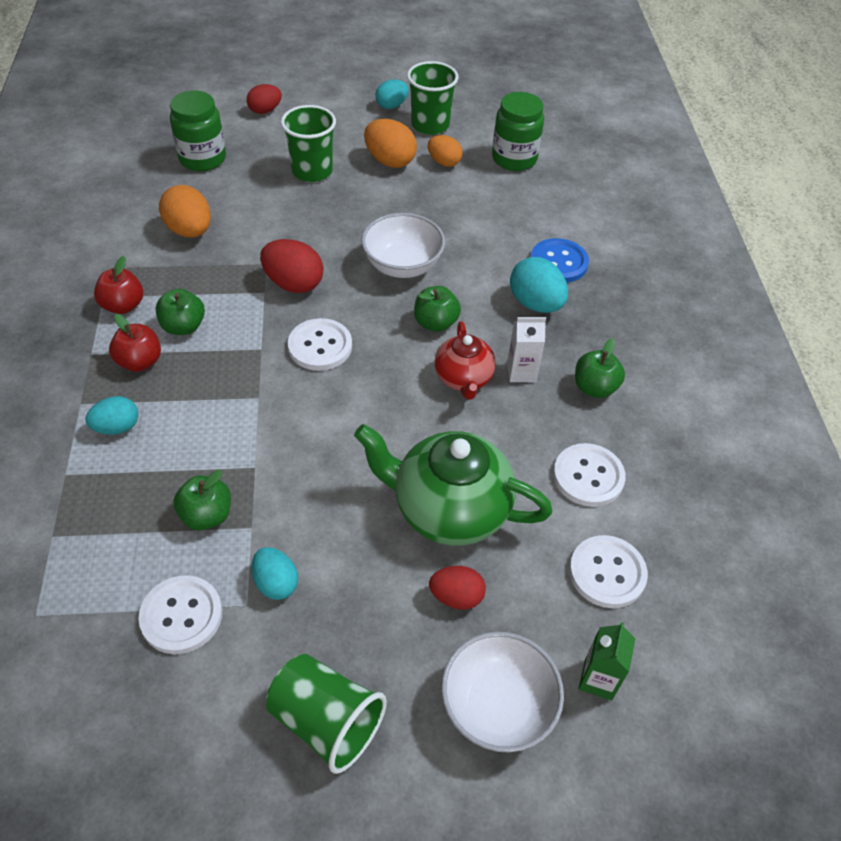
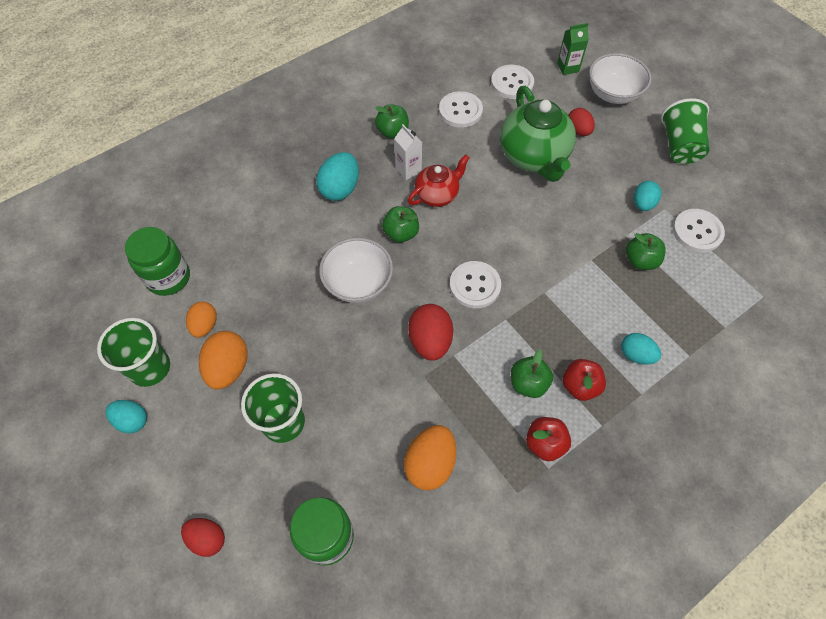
camera: 120 degrees left, 10 degrees up
(558, 262) = (287, 194): blue button -> none

